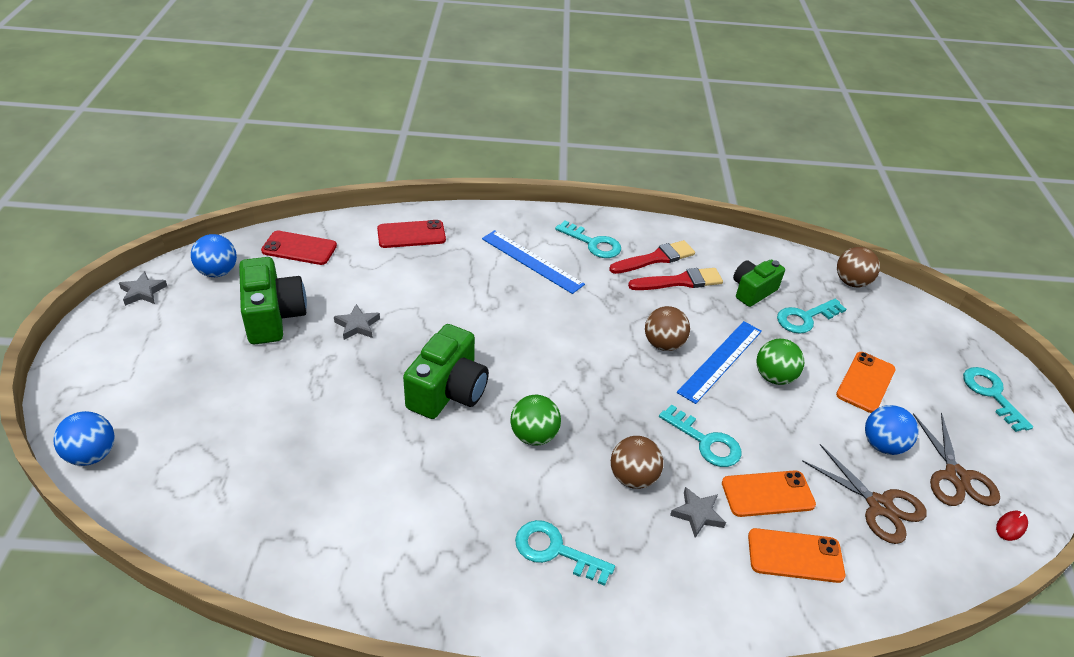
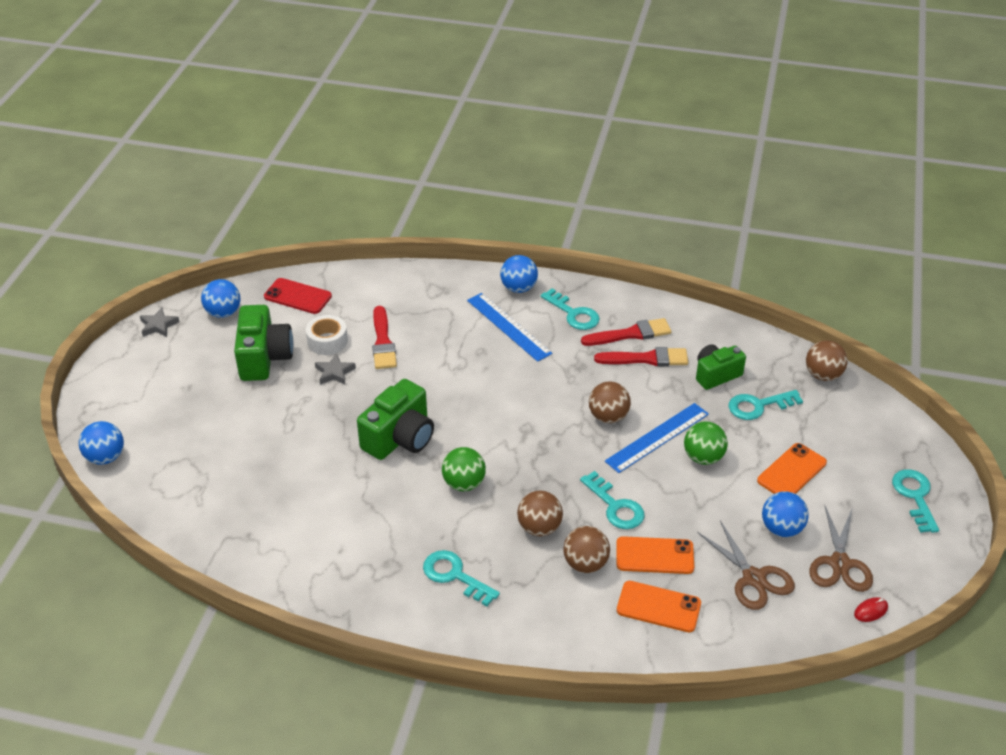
camera: 15 degrees right, 0 degrees up
(342, 292) = (327, 341): none -> white tape
(403, 288) = (383, 342): none -> red brush
(411, 235) = (402, 291): red phone -> none
(530, 223) = (518, 288): none -> blue ball
(697, 514) = (585, 564): grey star -> brown ball

